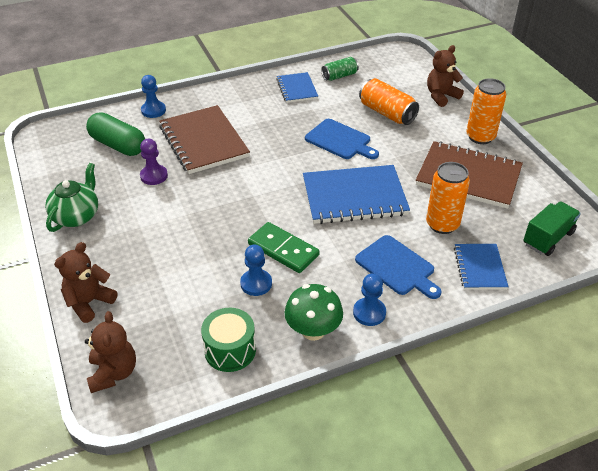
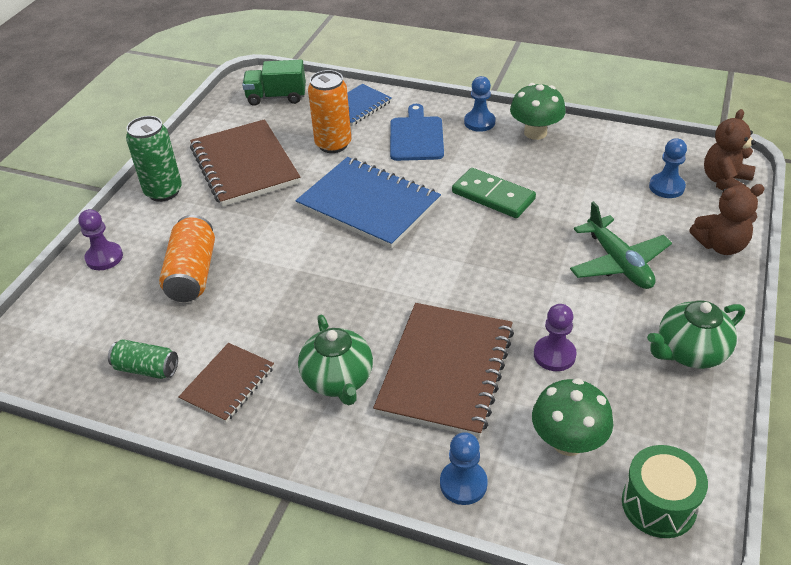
camera: 135 degrees left, 0 degrees up
(118, 145) = (568, 441): green capsule -> green mushroom
(155, 248) = (618, 263): none -> green plane
(230, 350) = (614, 151): green drum -> green drum (658, 504)
(250, 113) = (338, 380): none -> green teapot
(256, 283) = (547, 183): blue pawn -> blue pawn (666, 187)
(283, 249) = (493, 196): green domino -> green domino turned 45 degrees counterclockwise
(297, 89) = (228, 384): blue notebook -> brown notebook
(340, 140) = (293, 270): blue cutting board -> none
(441, 96) = (104, 257): brown teddy bear -> purple pawn
(480, 137) = (163, 191): orange can -> green can

